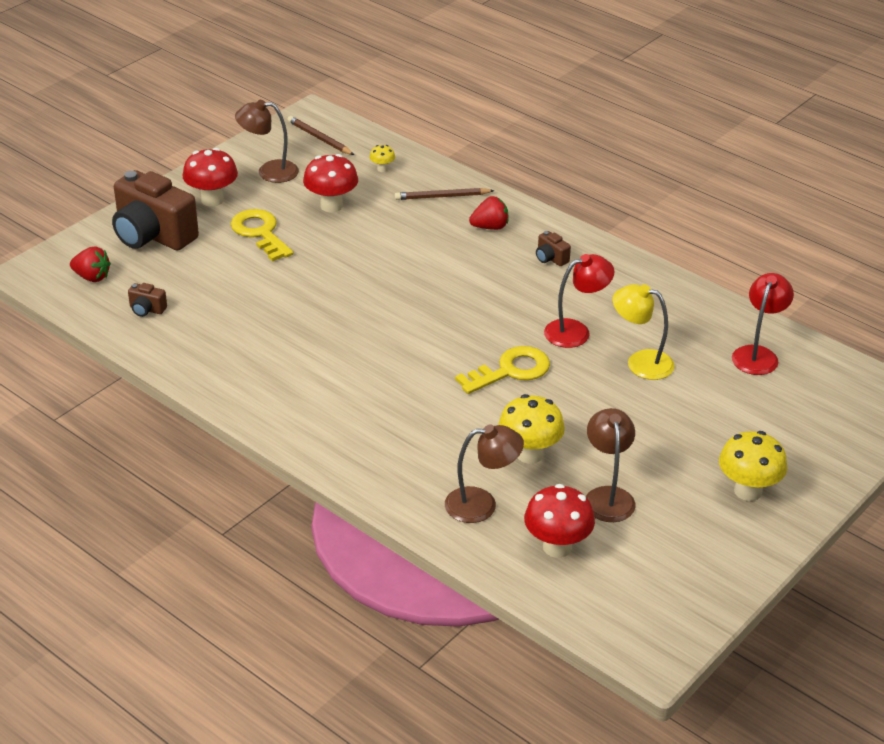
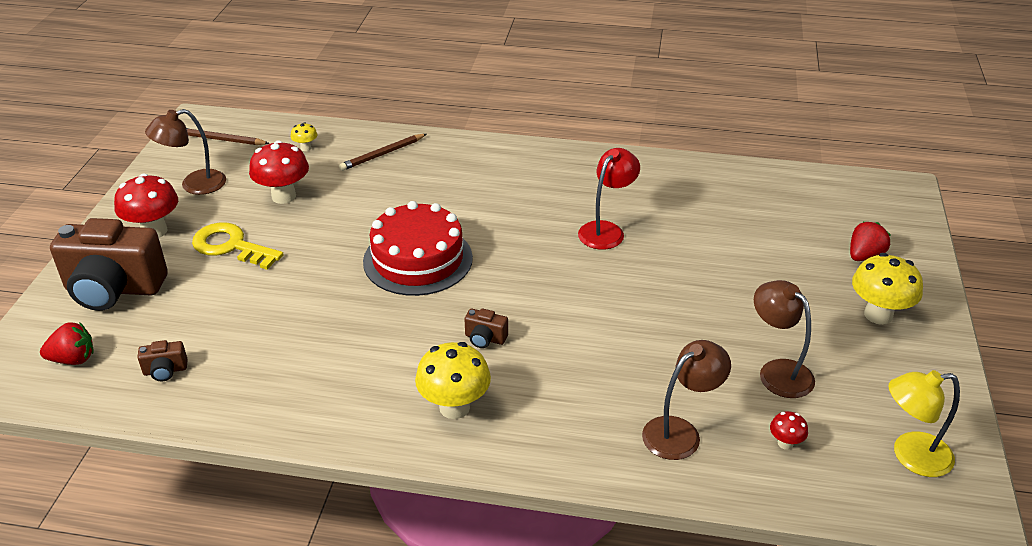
camera: 30 degrees left, 0 degrees up
(395, 297) = (418, 259): none -> red cake
(490, 227) = (449, 166): red strawberry -> red strawberry (864, 256)
(510, 370) = (584, 288): yellow key -> none
(529, 454) = (674, 361): yellow mushroom -> yellow mushroom (454, 407)
(551, 258) = (526, 175): brown camera -> brown camera (485, 338)
(557, 547) = (785, 443): red mushroom -> red mushroom, size x0.49
(640, 362) = (684, 237): yellow lamp -> yellow lamp (910, 456)
(758, 354) = (765, 194): red lamp -> none

